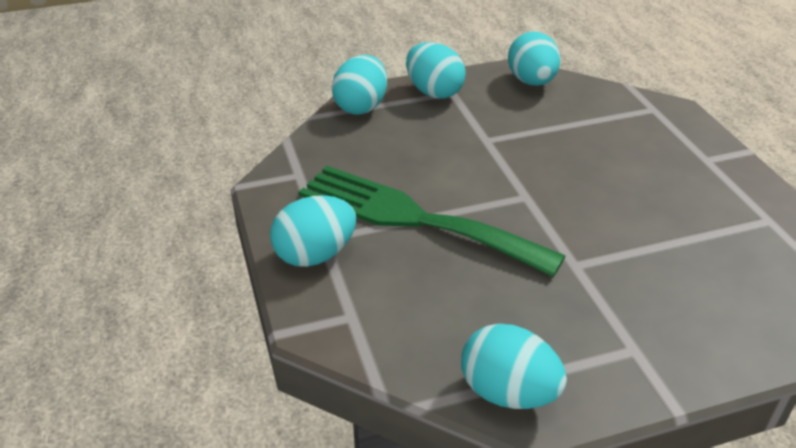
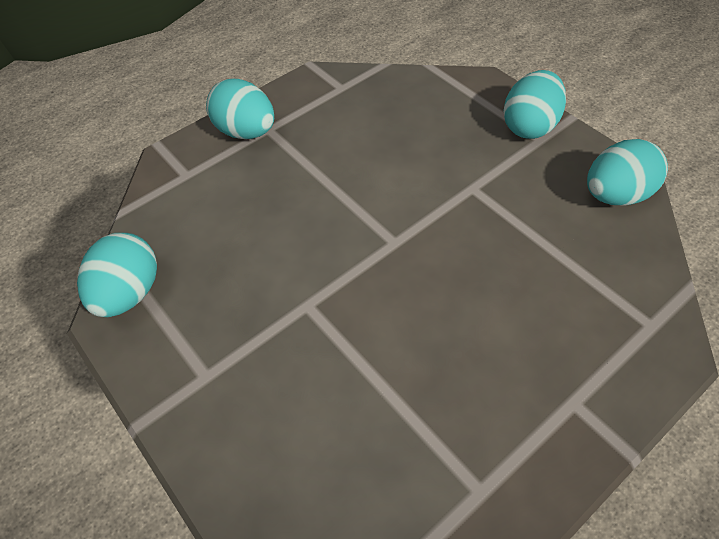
camera: 70 degrees right, 15 degrees up
(361, 106) = (465, 87): turquoise egg -> none
(414, 218) = (319, 173): green fork -> none

